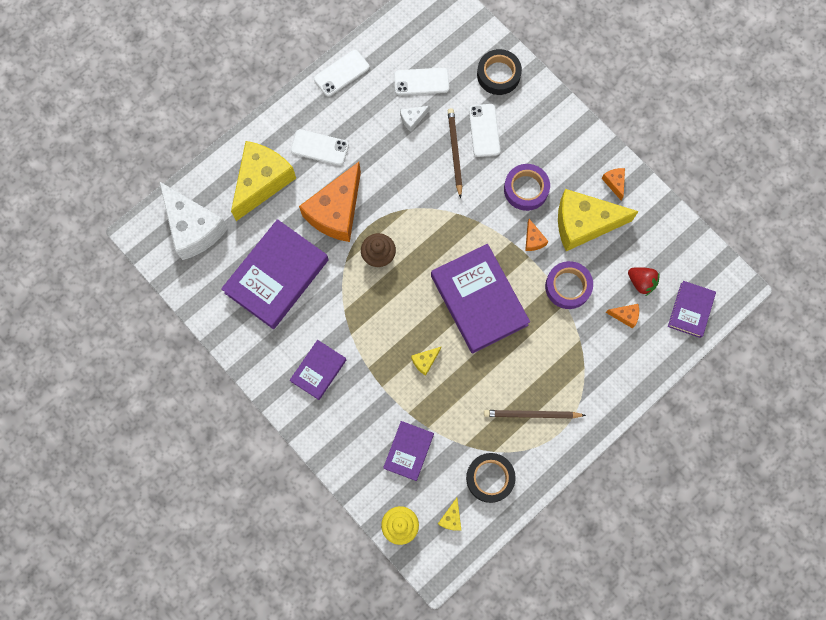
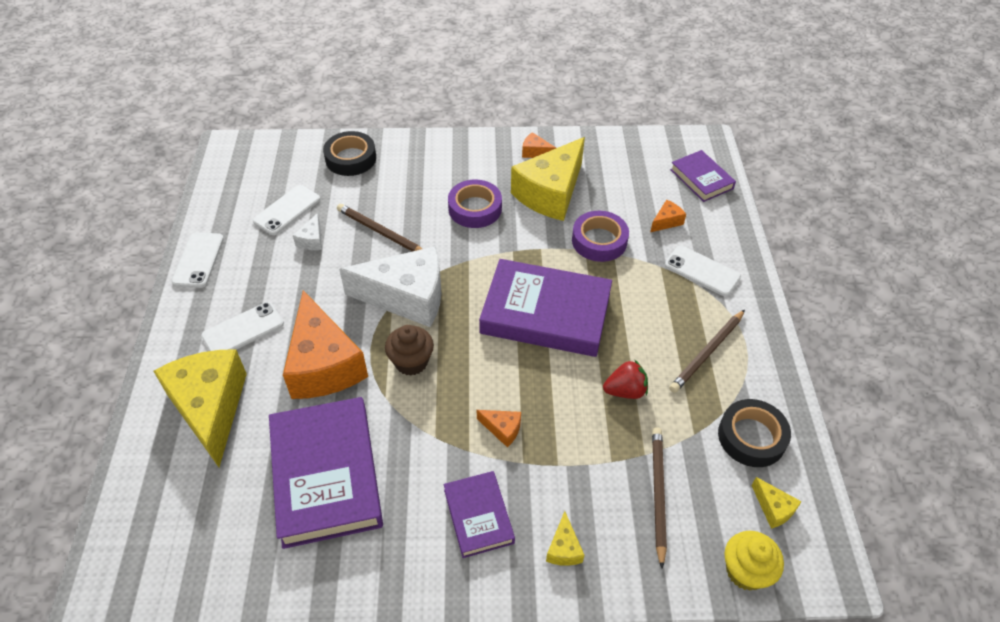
camera: 50 degrees left, 25 degrees down
(193, 228) = (171, 520): white cheese -> white cheese (407, 297)
(408, 451) = (657, 493): purple book -> brown pencil
(425, 361) = (566, 403): yellow cheese -> yellow cheese (564, 548)
(484, 130) = (387, 200): white phone -> white phone (702, 271)
(533, 240) = (528, 235): orange cheese -> orange cheese (502, 429)
(641, 282) = (644, 192): red strawberry -> red strawberry (625, 391)

